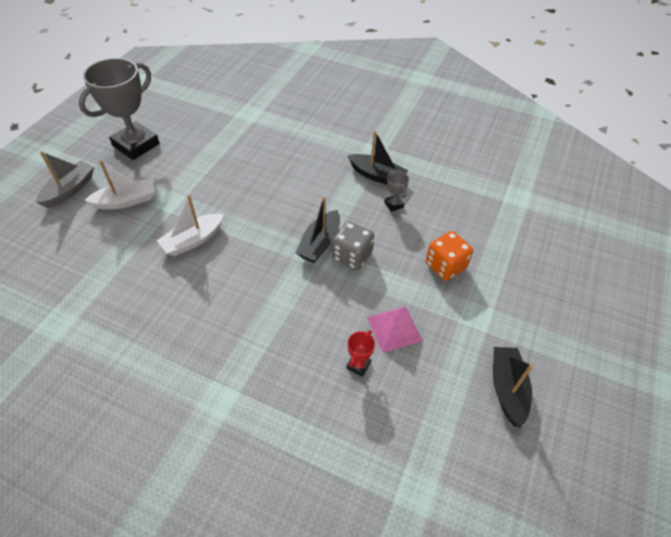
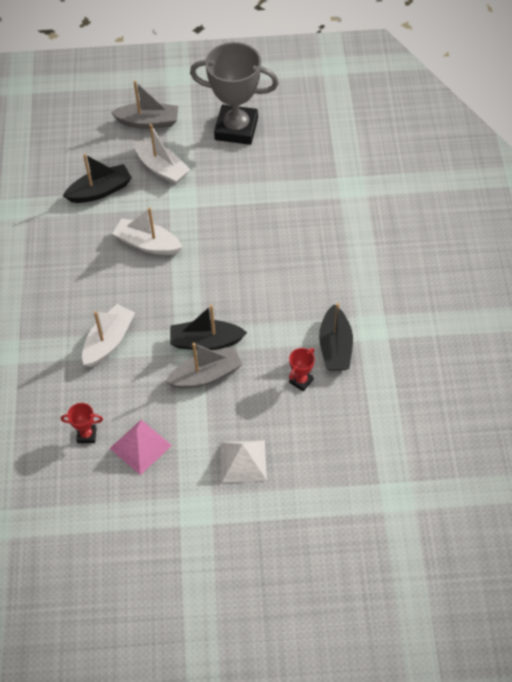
camera: 65 degrees right, 5 degrees up
(270, 308) = (109, 341): none -> white boat
(352, 256) = (206, 375): grey dice -> grey boat
(393, 204) = (301, 381): grey trophy -> red trophy
(445, 266) = (243, 461): orange dice -> white pyramid
(507, 389) = (125, 563): black boat -> black boat (100, 191)

